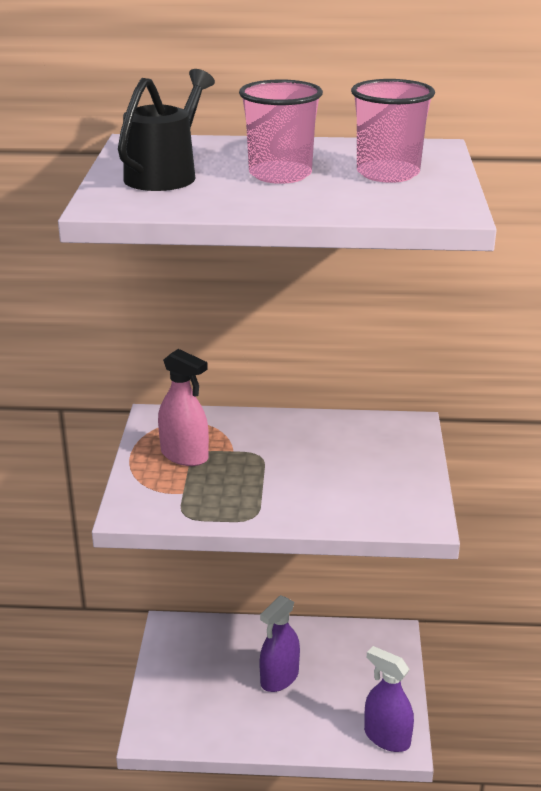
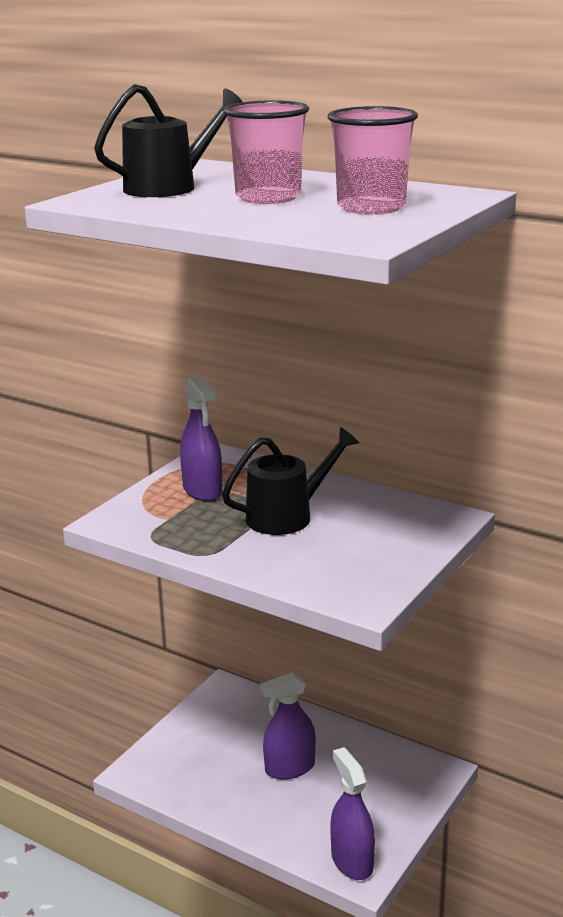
camera: 30 degrees right, 5 degrees down
(184, 455) = (202, 490): pink spray bottle -> purple spray bottle
(283, 459) = (288, 515): none -> black watering can

